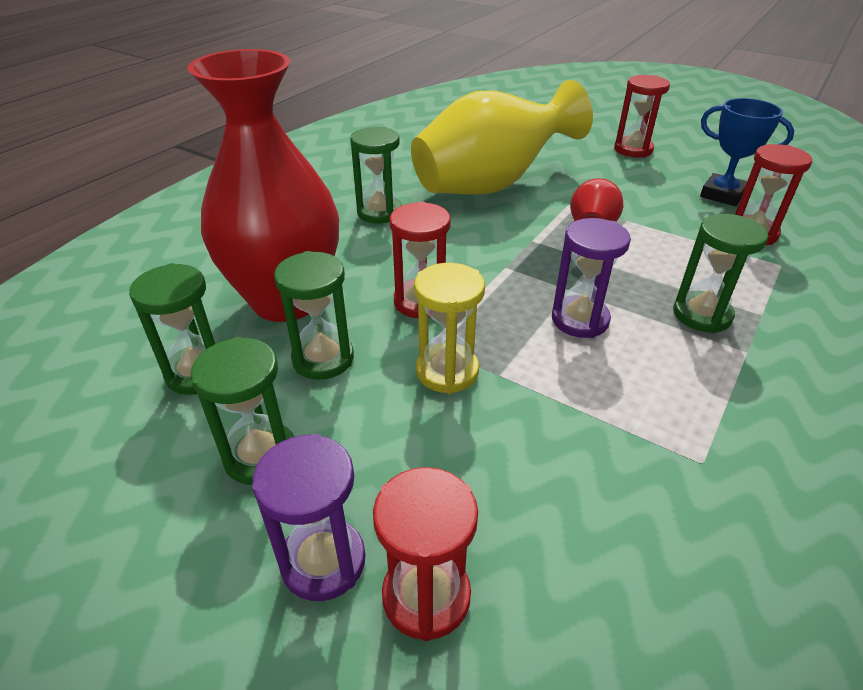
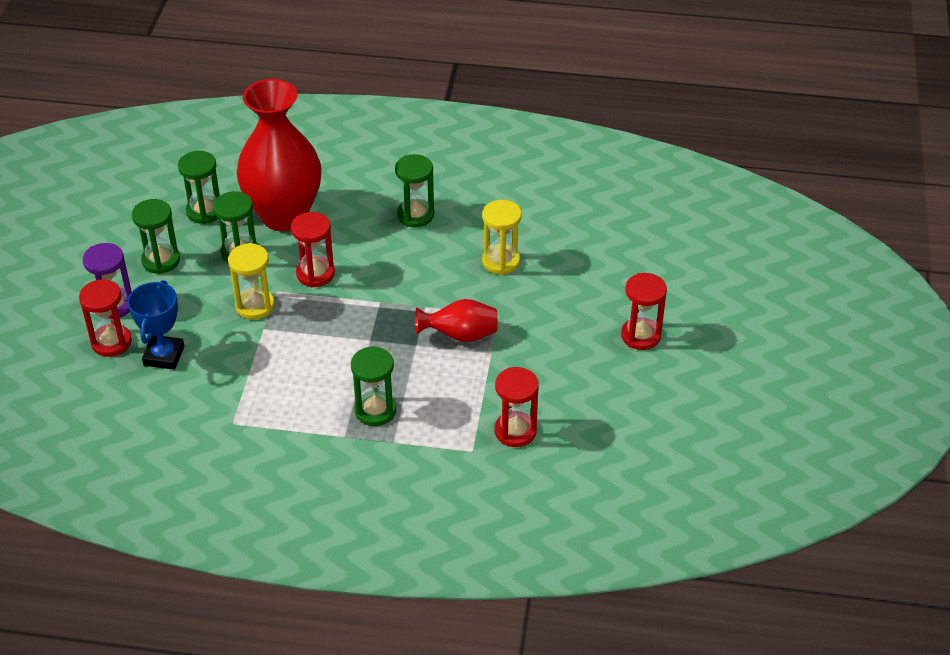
camera: 65 degrees right, 5 degrees up
(491, 185) = (501, 261): yellow vase -> yellow hourglass
(580, 320) = (336, 351): purple hourglass -> none
(722, 195) = (579, 407): blue trophy -> blue trophy (164, 356)

